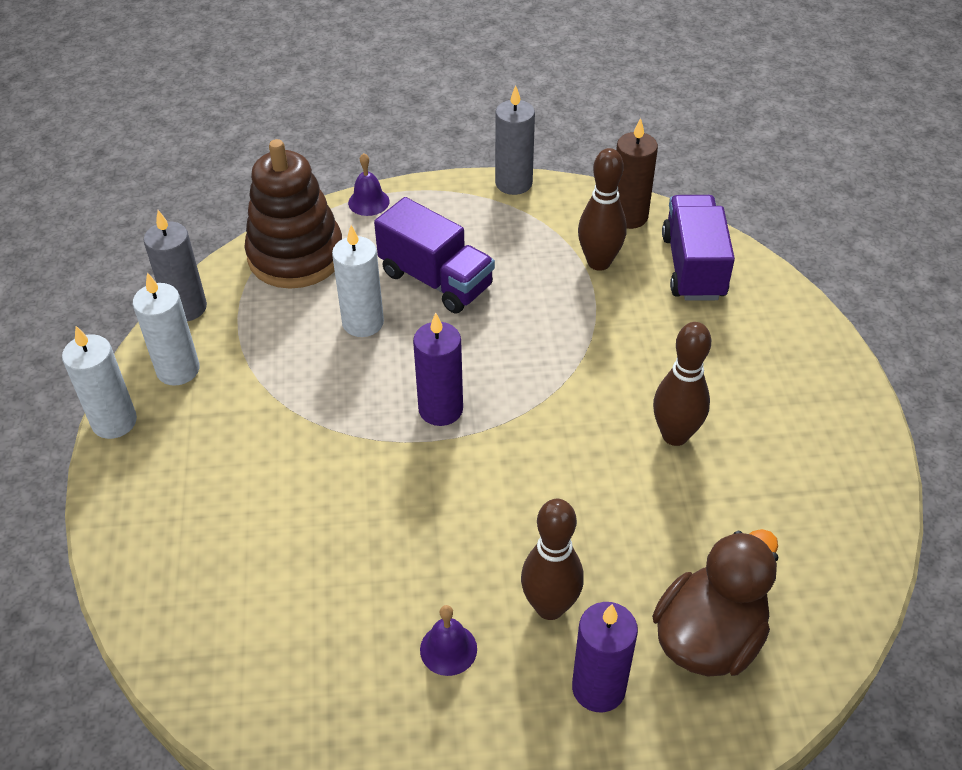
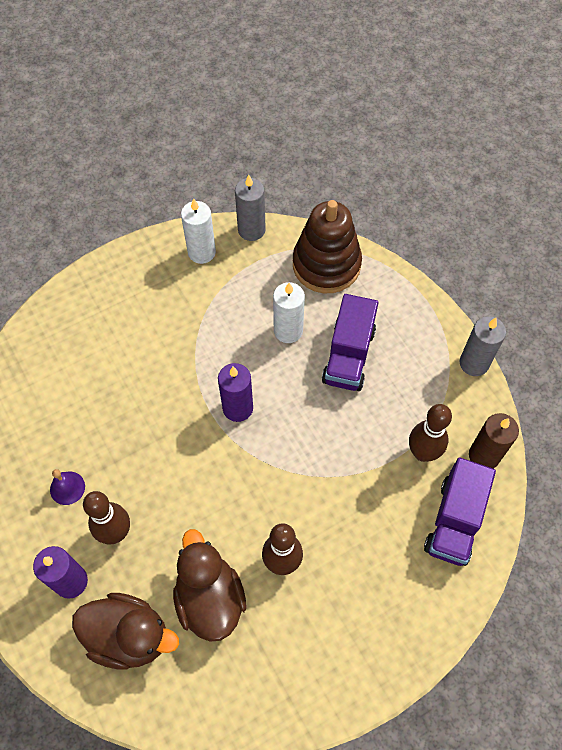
camera: 65 degrees right, 15 degrees up
(114, 422) = (150, 242): white candle -> none
(368, 202) = (400, 282): purple bell -> none
(692, 526) = (210, 598): none -> brown duck
(693, 267) = (454, 521): purple truck -> purple truck turned 135 degrees clockwise

